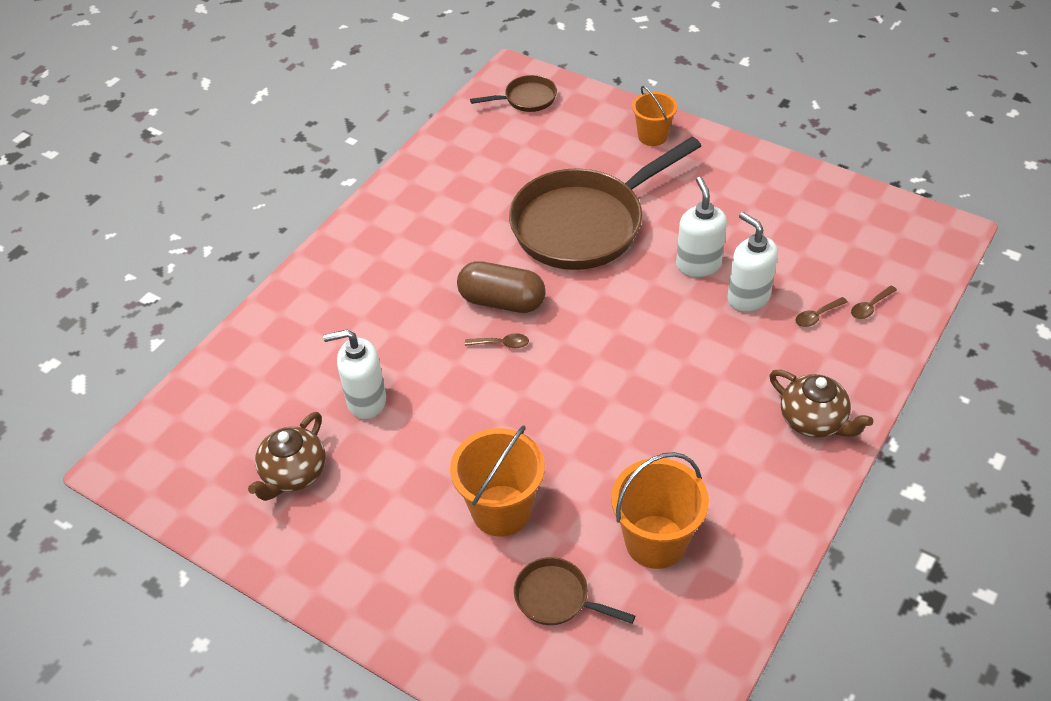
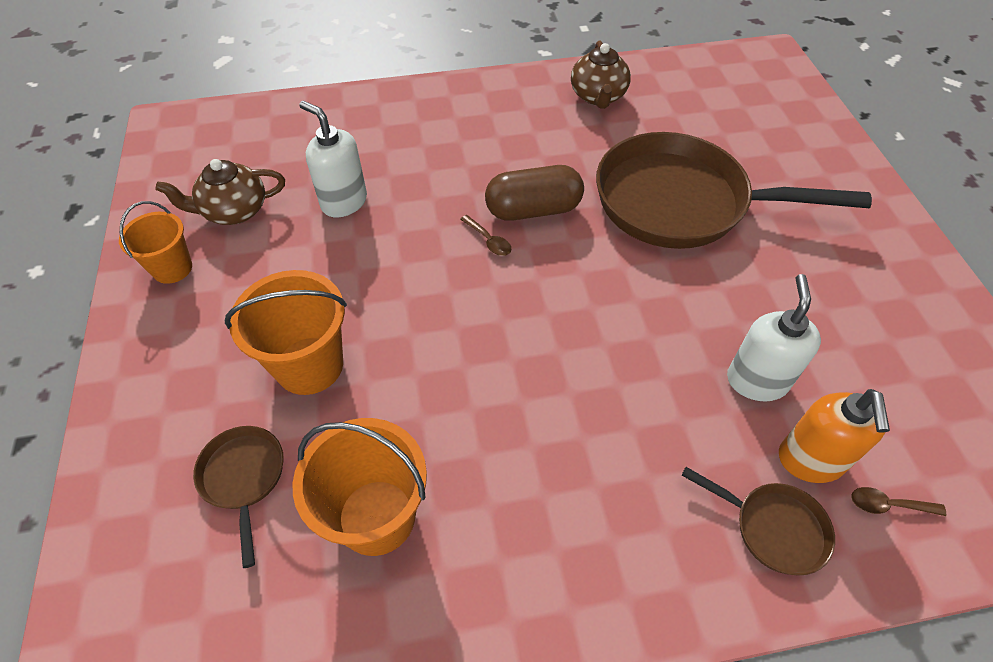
camera: 45 degrees right, 5 degrees up
(502, 301) = (533, 210): brown capsule -> brown capsule turned 75 degrees counterclockwise
(526, 99) = (759, 79): brown pan -> brown pan (773, 528)
(652, 136) = (840, 177): orange bucket -> orange bucket (172, 268)
(698, 264) = (743, 312): white soap dispenser -> none
(813, 421) = (671, 560): brown teapot -> brown teapot (598, 96)
(817, 316) = (810, 460): brown spoon -> orange soap dispenser

